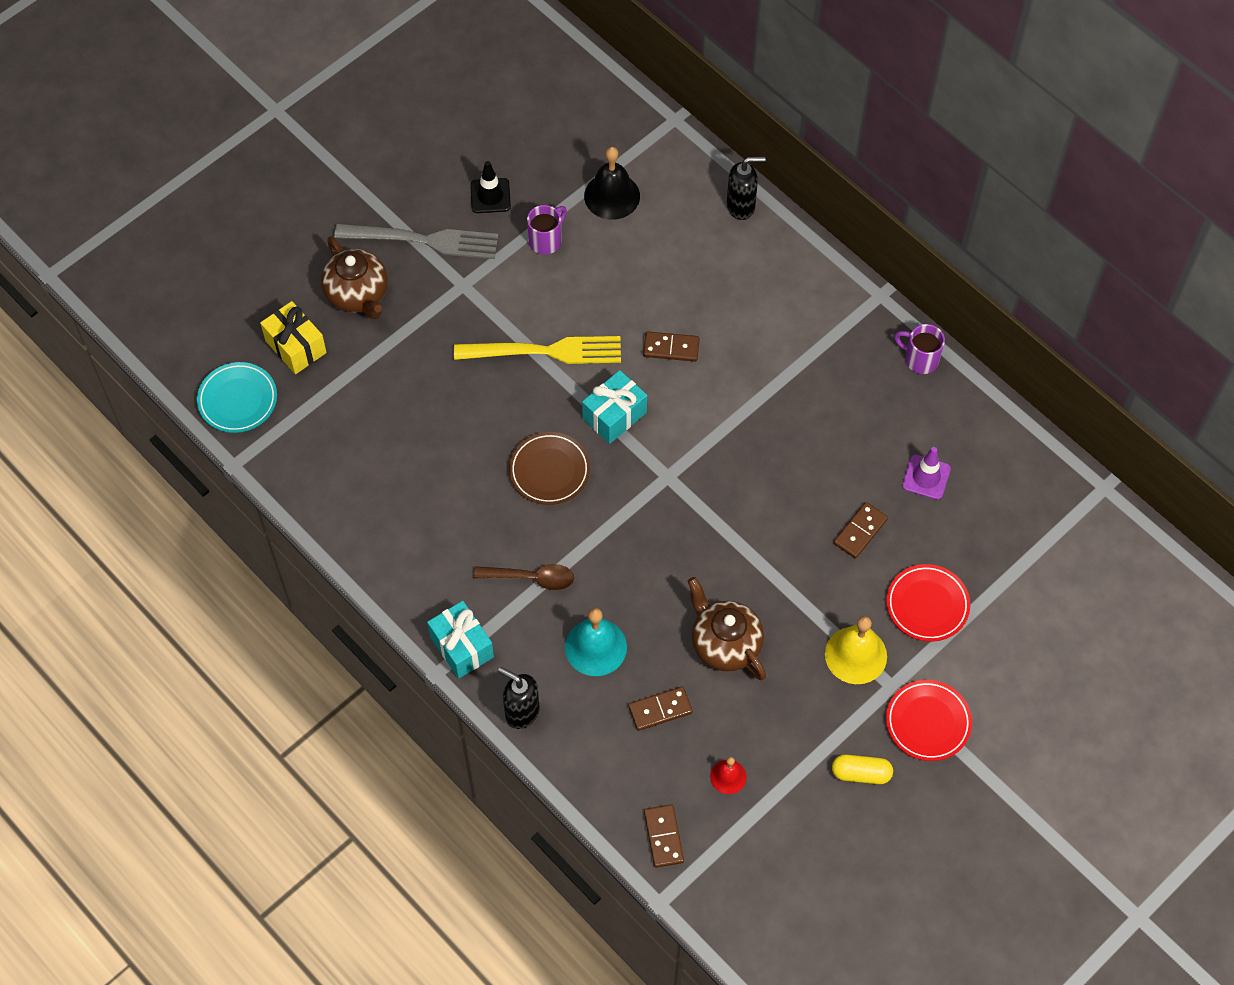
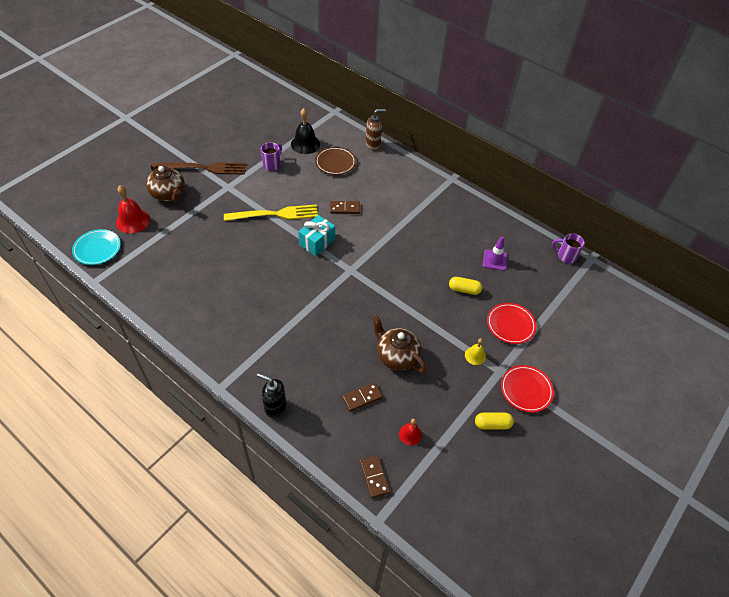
camera: 10 degrees left, 10 degrees down
(296, 346) = (133, 221): yellow gift -> red bell
(424, 240) = (205, 168): grey fork -> brown fork
(461, 647) = (234, 372): turquoise gift -> none
(490, 196) = (241, 147): black traffic cone -> none
(531, 578) = (275, 329): brown spoon -> none
(549, 471) = (282, 272): brown plate -> brown plate (335, 163)
(596, 647) = (318, 364): turquoise bell -> none
(741, 206) = (373, 145): black soap dispenser -> brown soap dispenser
(856, 655) = (475, 355): yellow bell -> yellow bell, size x0.57
(860, 531) = (464, 290): brown domino -> yellow capsule
(920, 359) = (479, 205): purple mug -> purple mug (566, 256)

